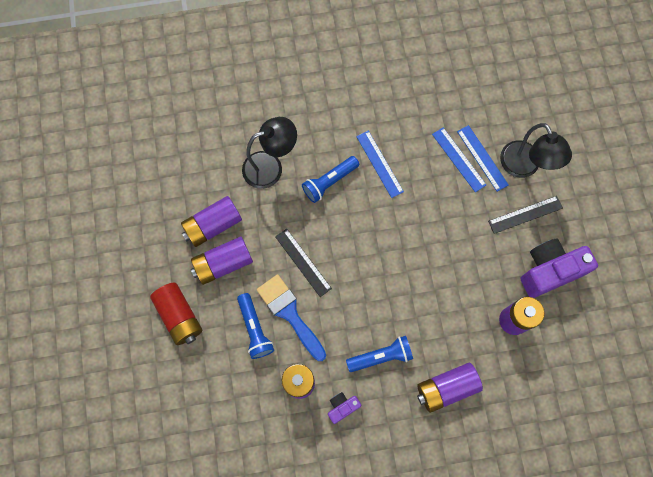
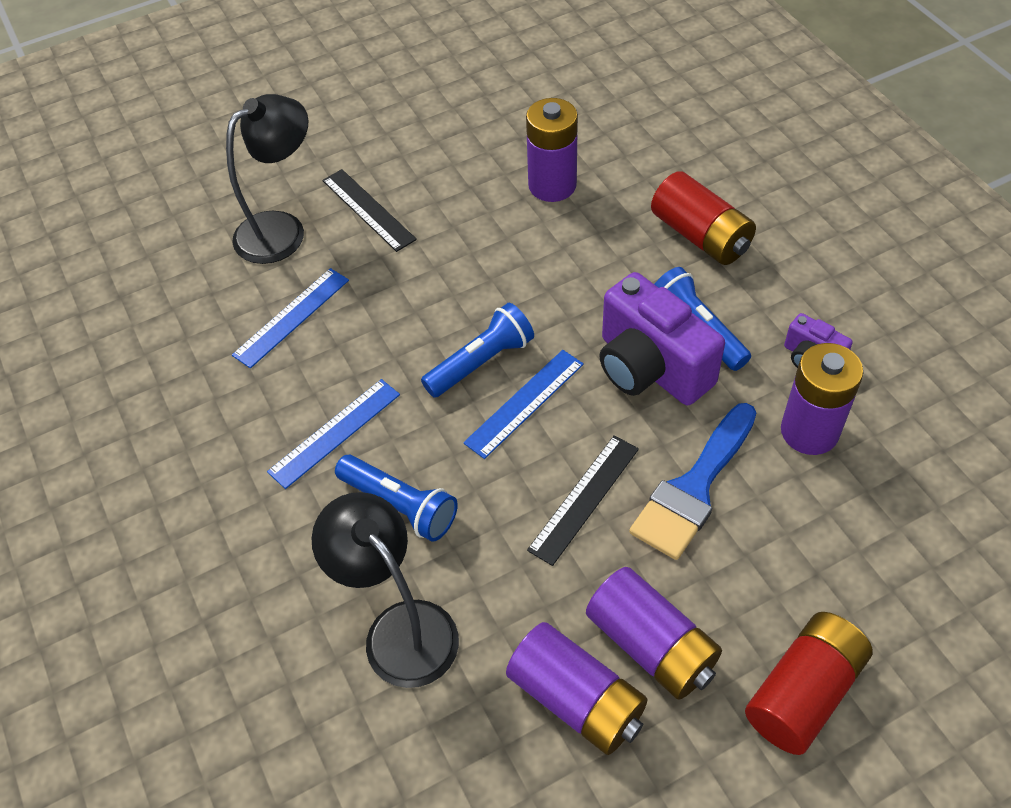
camera: 105 degrees left, 20 degrees down
(255, 329) = (753, 537): blue flashlight -> blue flashlight (481, 362)
(446, 388) = (700, 236): purple battery -> red battery
(482, 158) = (280, 286): blue ruler -> blue ruler (524, 403)
(549, 271) = (454, 163): purple camera -> purple camera (650, 368)

